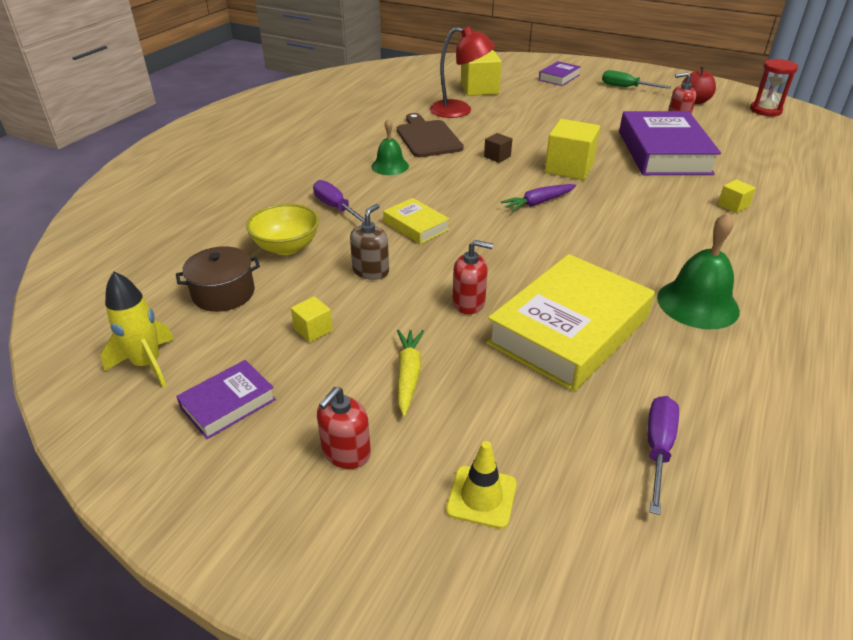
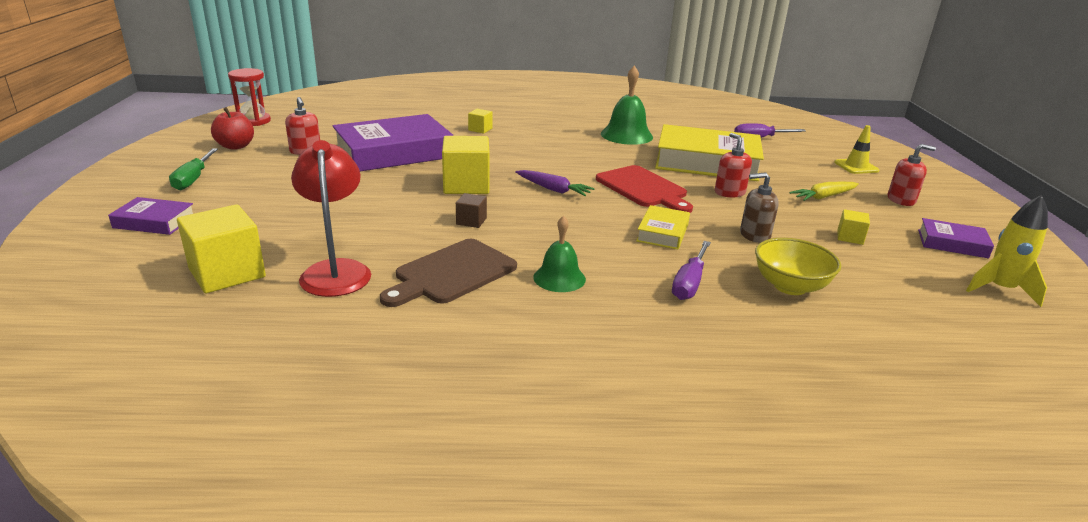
camera: 120 degrees left, 10 degrees down
(223, 293) = (892, 292): brown pot -> none
(513, 250) = (643, 188): none -> red cutting board

